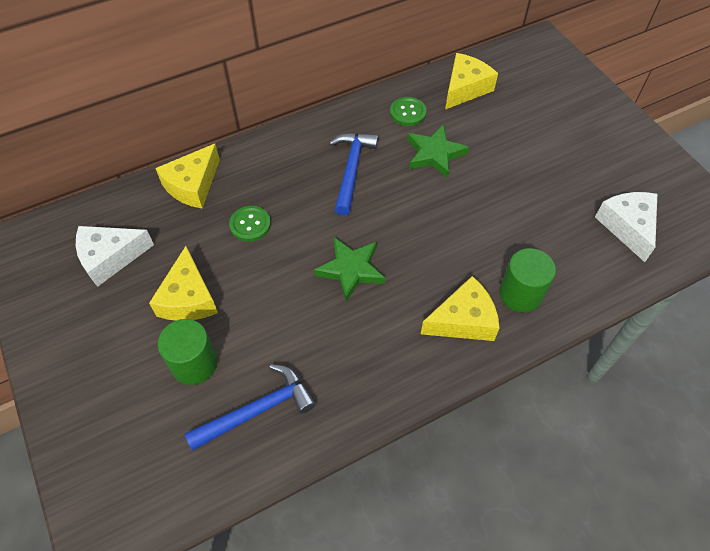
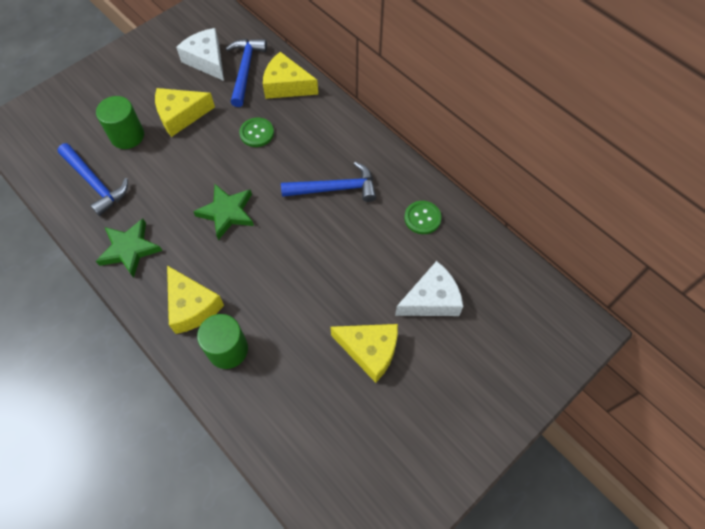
camera: 75 degrees right, 5 degrees up
(148, 220) = (245, 70): none -> blue hammer
(434, 154) = (375, 251): green star -> green star (129, 249)
(465, 88) = (476, 263): yellow cheese -> yellow cheese (370, 351)
(627, 227) = (331, 445): white cheese -> white cheese (431, 299)

